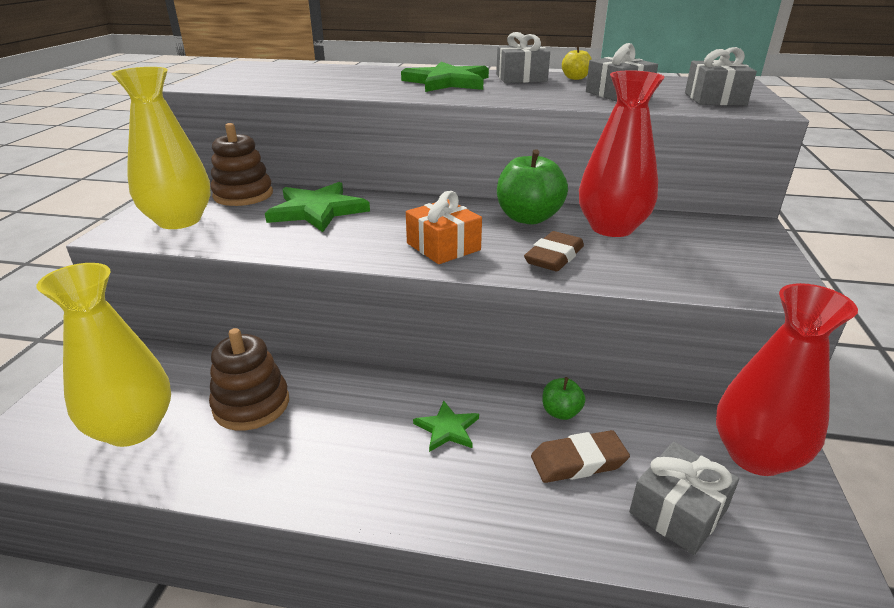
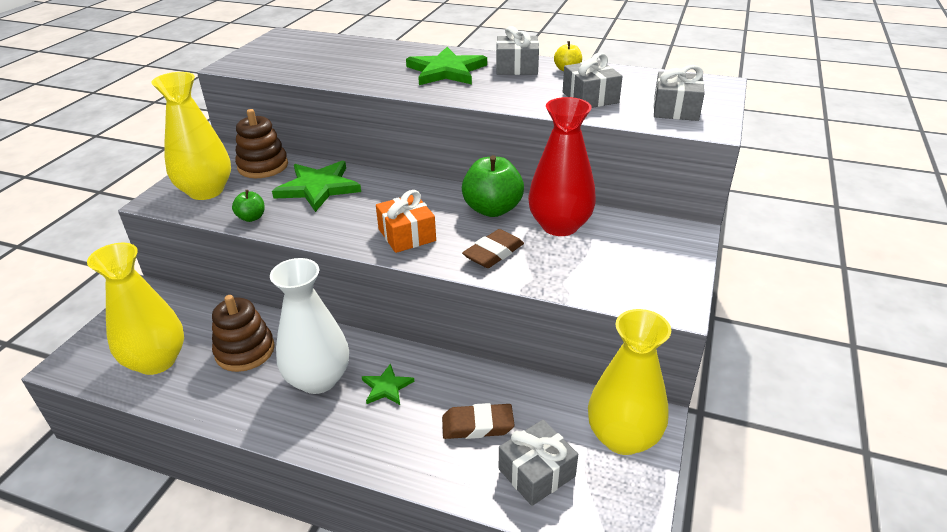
camera: 10 degrees right, 5 degrees up
(357, 428) = (318, 379): none -> white vase
(561, 412) = (481, 383): green apple -> green apple (251, 218)
(755, 456) = (623, 437): red vase -> yellow vase

